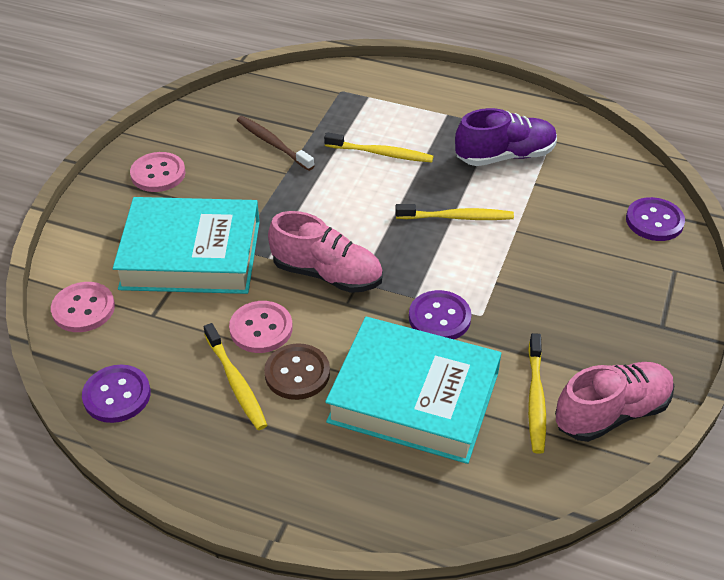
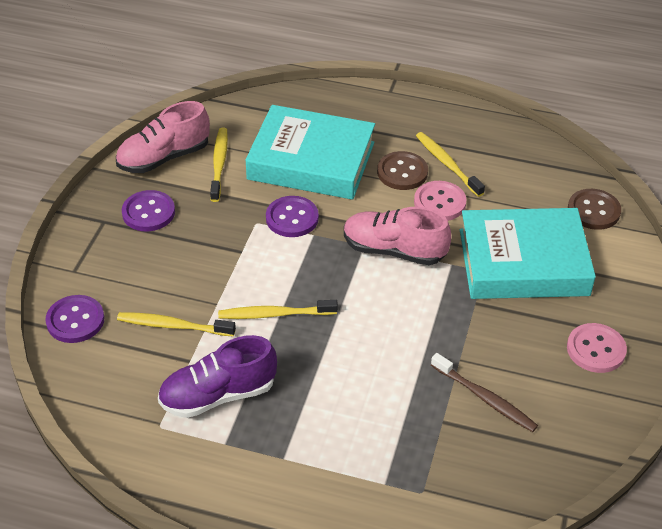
camera: 175 degrees right, 0 degrees up
(83, 309) = (593, 211): pink button -> brown button
(117, 395) = (533, 152): purple button -> purple button (148, 212)
(380, 153) = (359, 391): yellow toothbrush -> yellow toothbrush (174, 326)

